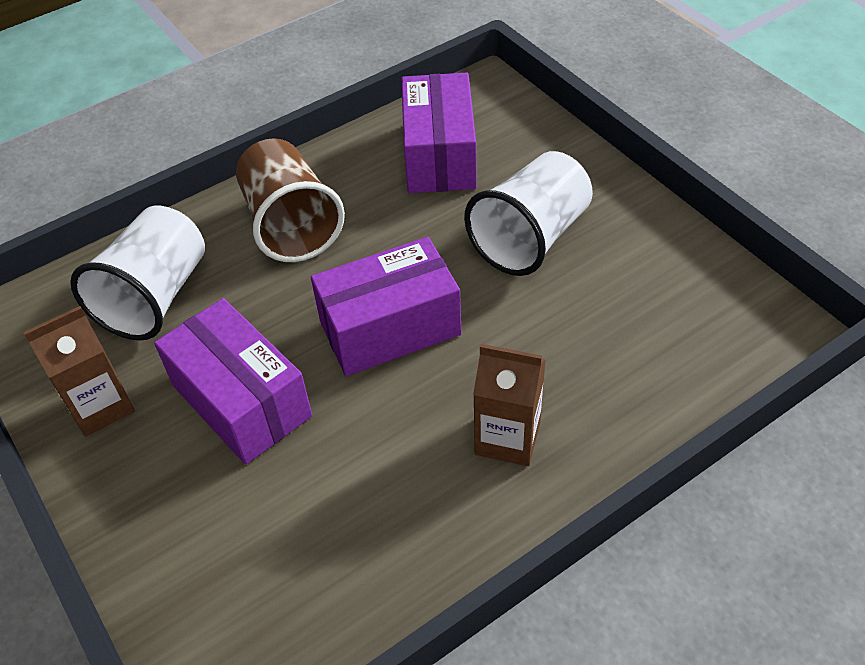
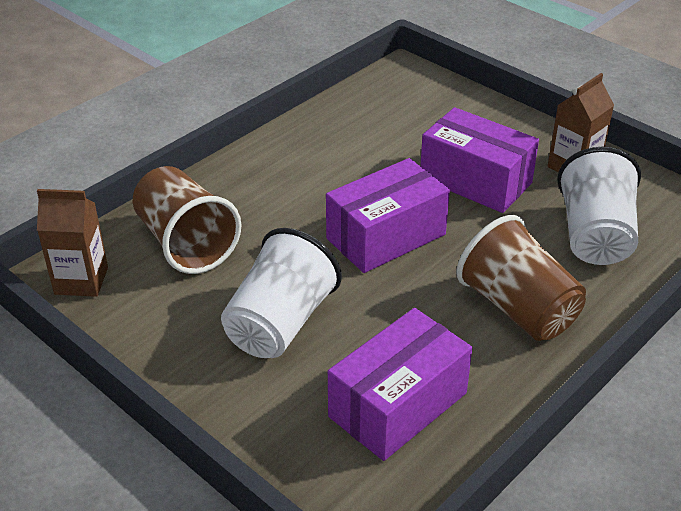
camera: 165 degrees right, 10 degrees down
(439, 155) = (398, 405): purple box -> purple box turned 60 degrees clockwise
(507, 438) = (277, 183): brown carton -> brown carton (81, 281)
(632, 351) = (186, 243): none -> brown cup

